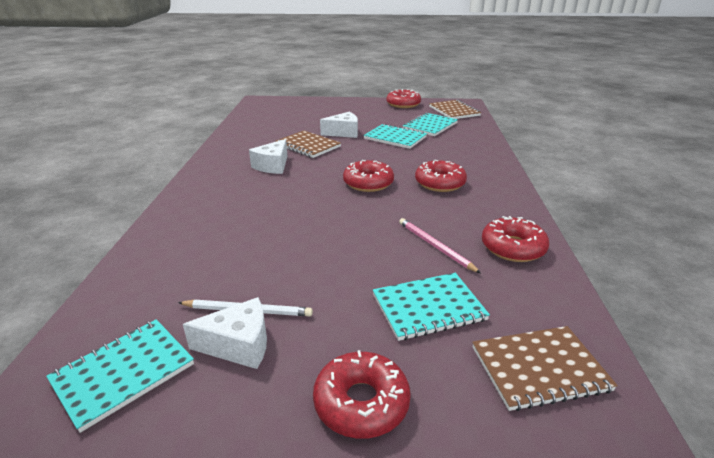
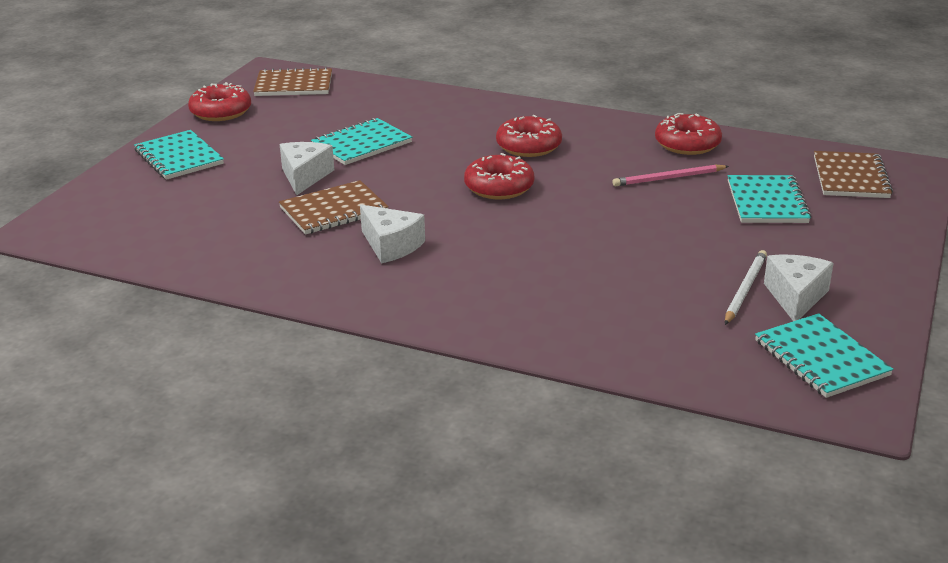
camera: 70 degrees left, 0 degrees up
(361, 402) = (874, 250): red donut -> none
(430, 126) = (338, 113): turquoise notebook -> turquoise notebook (179, 157)

